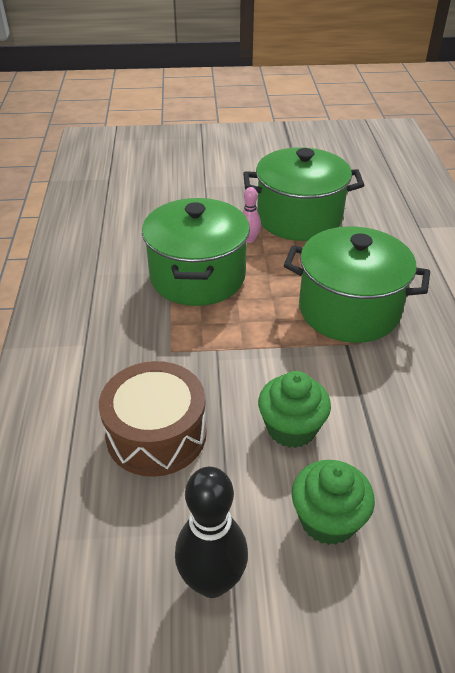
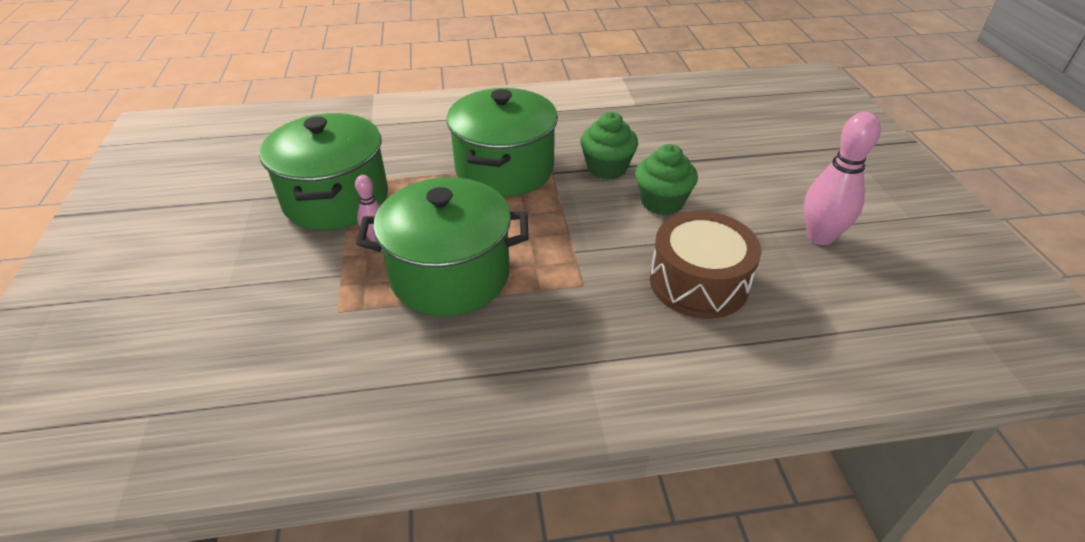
camera: 95 degrees left, 0 degrees up
(212, 581) = (820, 237): black bowling pin -> pink bowling pin
(328, 519) = (740, 185): green cupcake -> green cupcake (607, 168)

